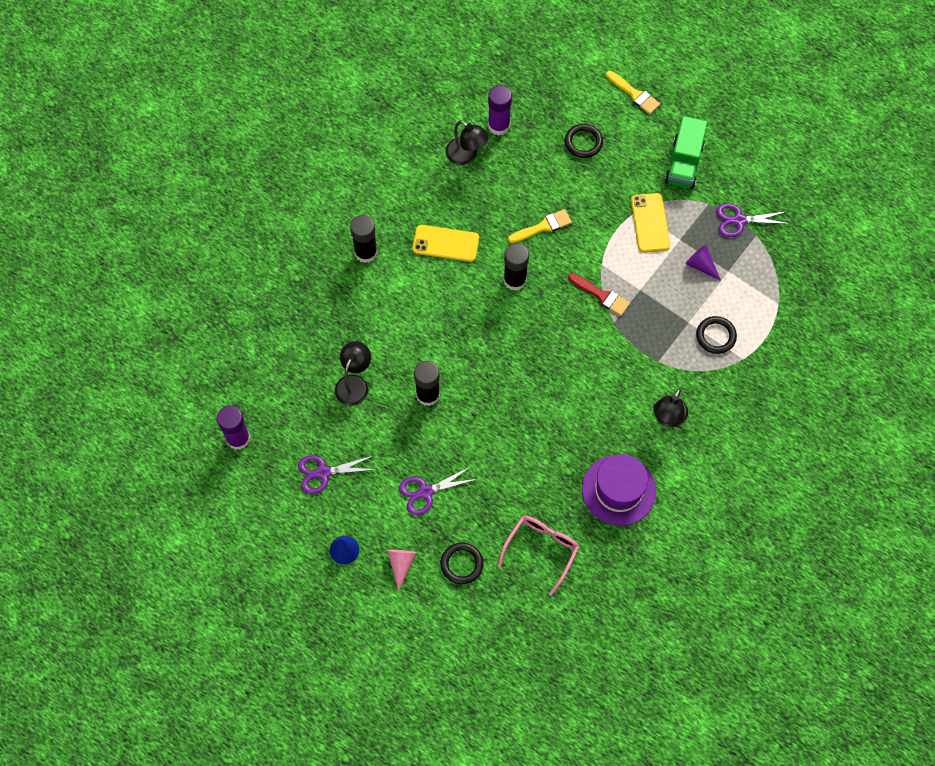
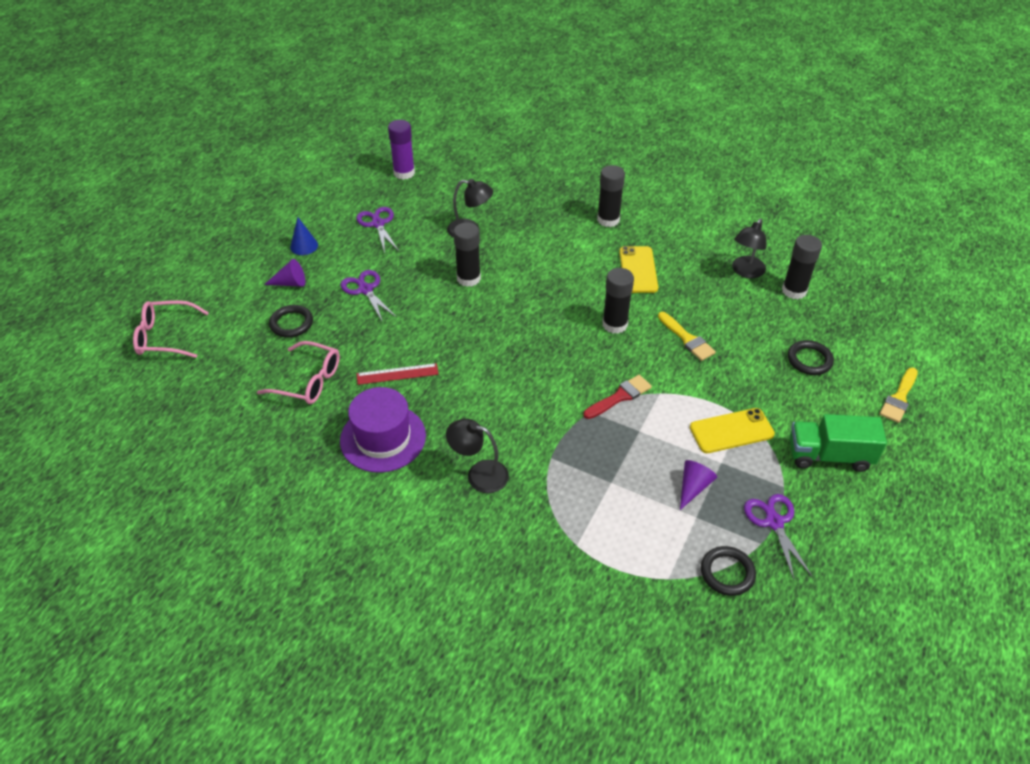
camera: 80 degrees right, 20 degrees down
(401, 564) = (290, 283): pink cone -> purple cone
(458, 686) = (165, 336): none -> pink glasses
(499, 125) = (794, 291): purple glue stick -> black glue stick
(545, 472) = (397, 374): none -> red ruler
(601, 295) = (620, 397): red brush -> red brush turned 150 degrees counterclockwise
(715, 336) = (600, 512): black ring -> black ring (727, 573)

